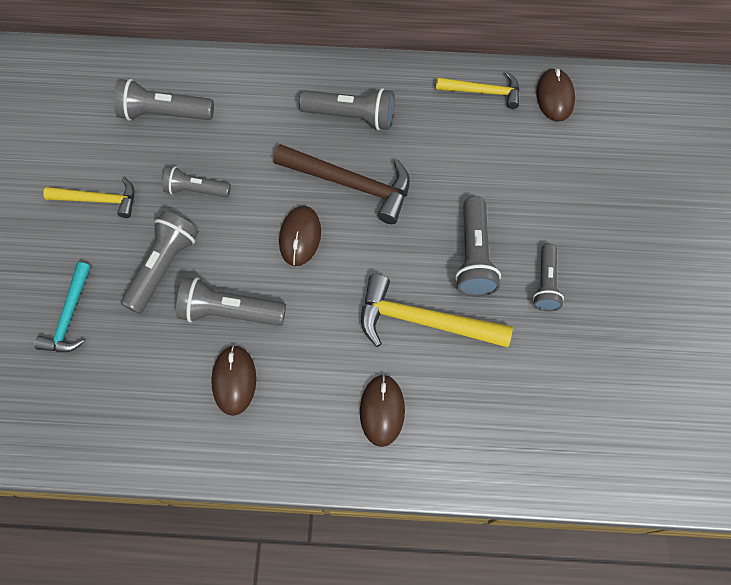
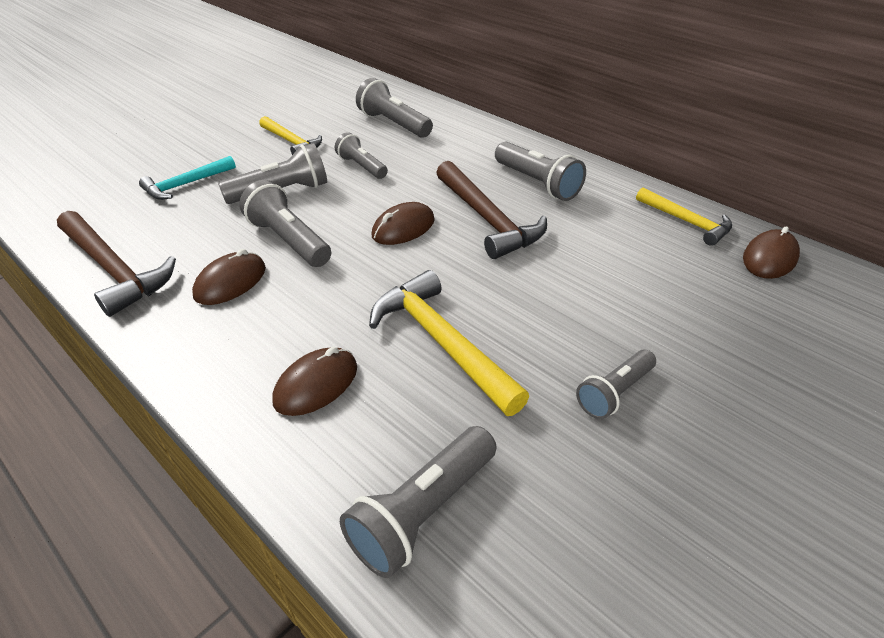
camera: 40 degrees right, 25 degrees down
(132, 437) = (114, 270): none -> brown hammer
(474, 256) = (552, 325): grey flashlight -> grey flashlight (422, 512)

